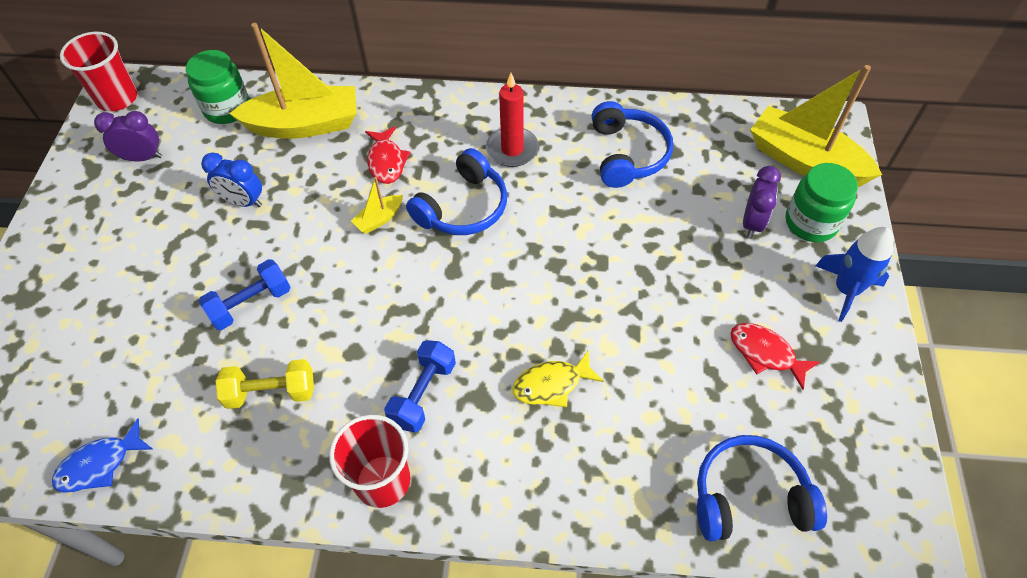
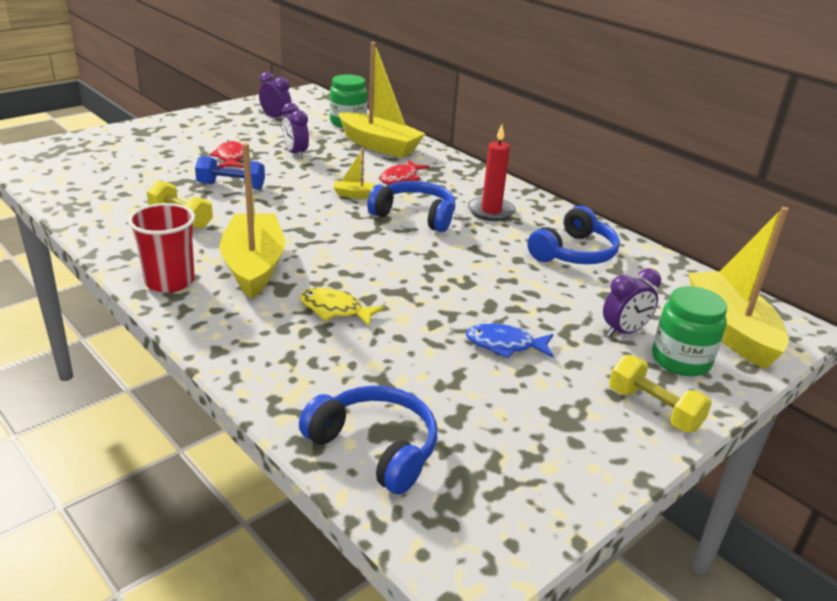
camera: 40 degrees right, 25 degrees down
(100, 464) = (66, 194): blue fish -> blue fish (505, 345)
(117, 98) = (300, 97): red cup -> none
(243, 202) = (295, 154): blue clock -> purple clock
(423, 394) = (254, 266): blue dumbbell -> yellow boat
(463, 207) = (415, 216): blue headphones -> blue headphones turned 150 degrees counterclockwise
(765, 353) = (519, 394): red fish -> red fish (230, 158)
(846, 290) = (653, 409): blue rocket -> yellow dumbbell

